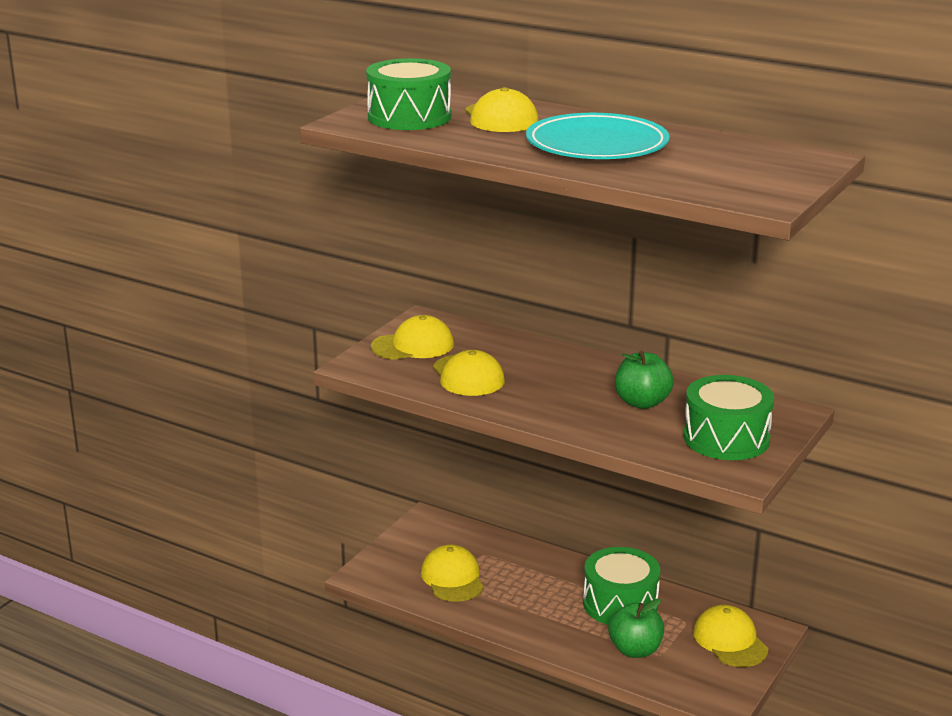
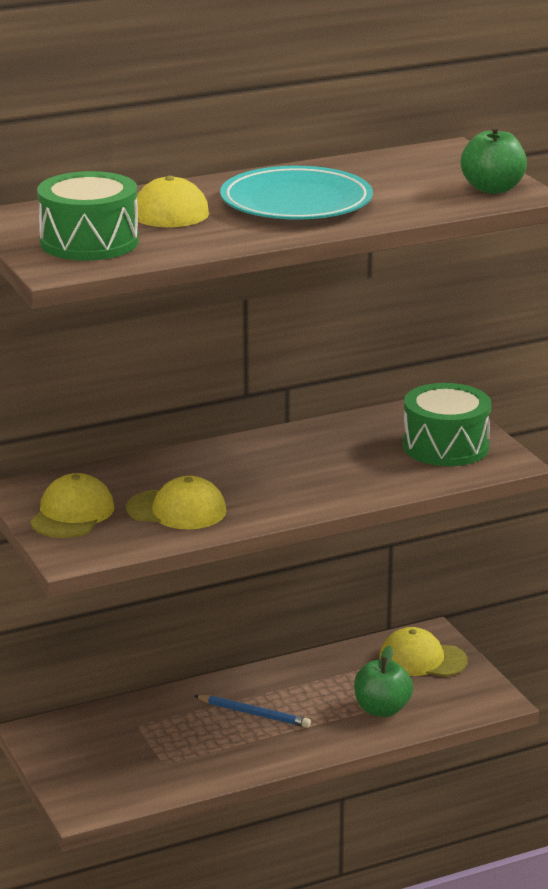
camera: 55 degrees left, 0 degrees up
(452, 578) = (156, 758): yellow cap -> none
(556, 595) = (254, 714): none -> blue pencil
(620, 604) = (308, 687): green drum -> none
(642, 403) = (339, 455): green apple -> green apple (492, 189)

